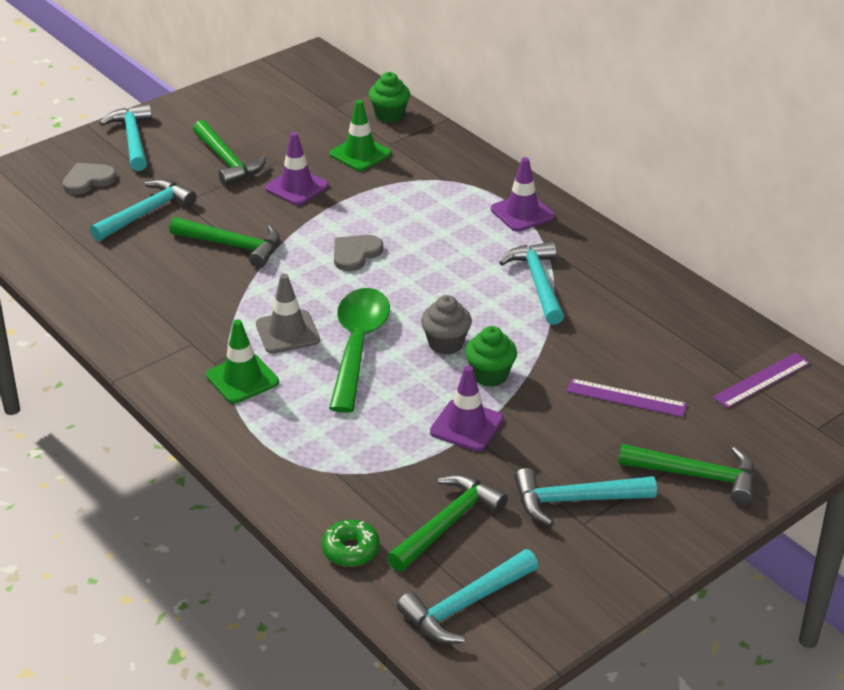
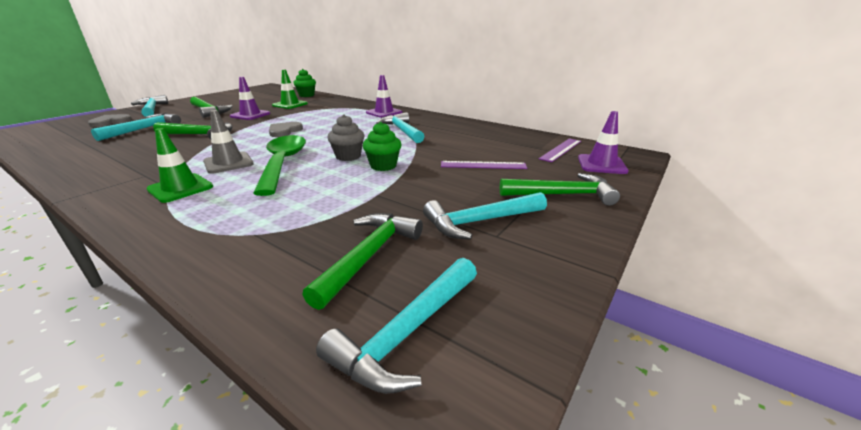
camera: 15 degrees left, 10 degrees down
(351, 550) = (261, 297): green donut -> none
(466, 425) = (372, 191): purple traffic cone -> purple traffic cone (601, 164)

